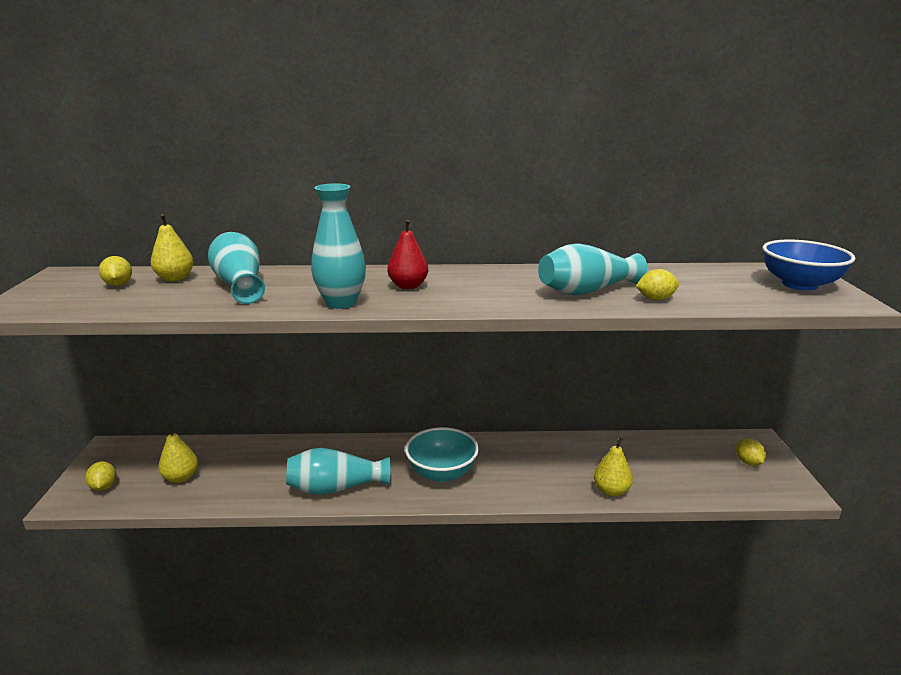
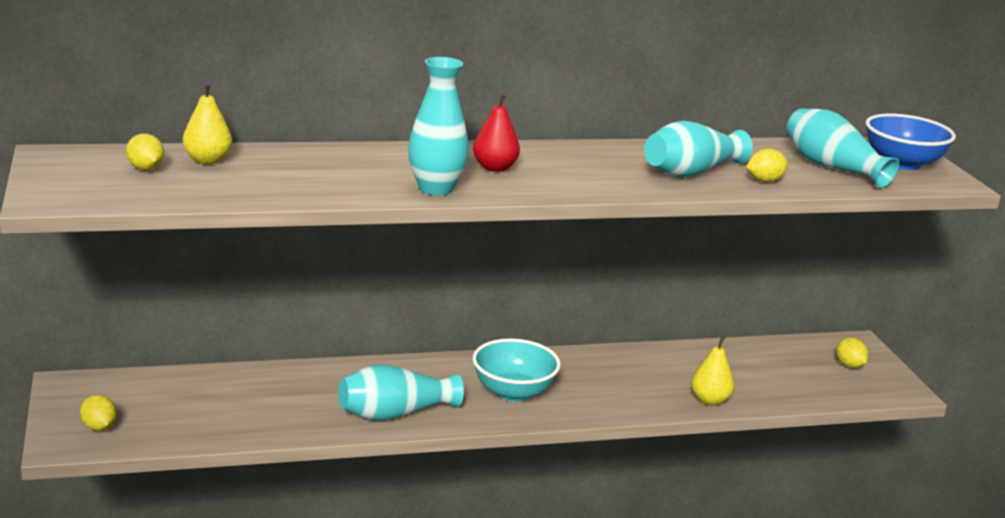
camera: 15 degrees left, 0 degrees up
(181, 477) = (193, 412): yellow pear -> none
(239, 285) = (296, 168): turquoise vase -> turquoise vase (832, 167)

